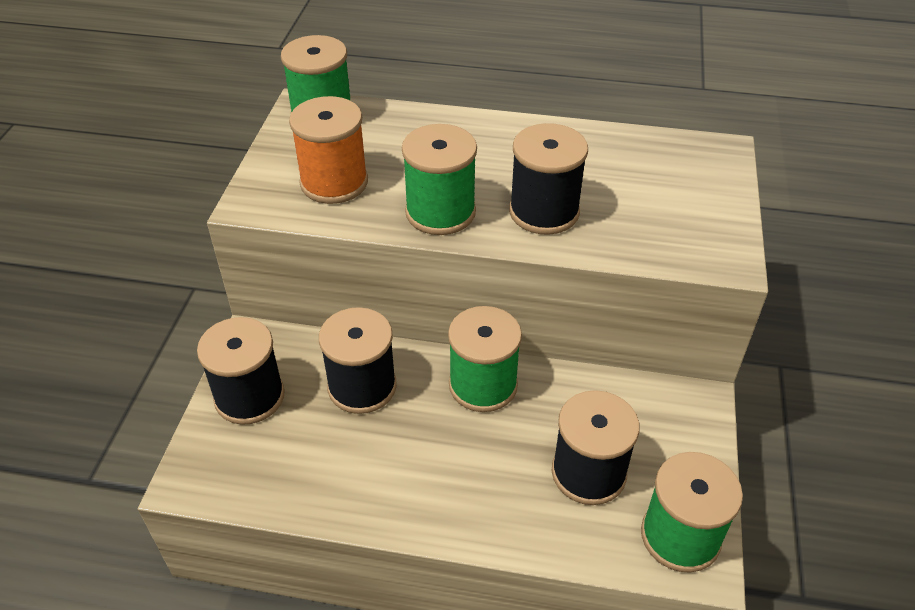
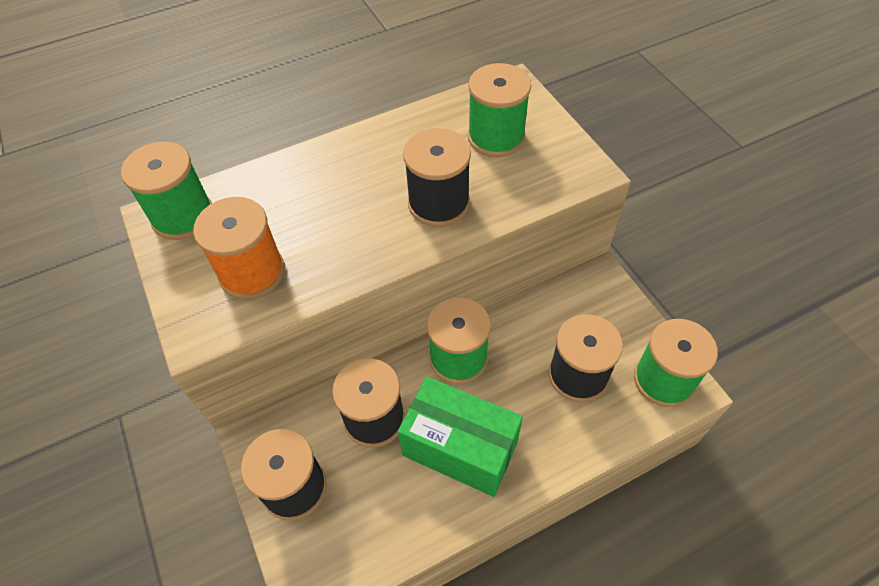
camera: 35 degrees left, 10 degrees up
(413, 459) = (460, 448): none -> green box
(440, 212) = (363, 249): green spool -> green spool (496, 137)

